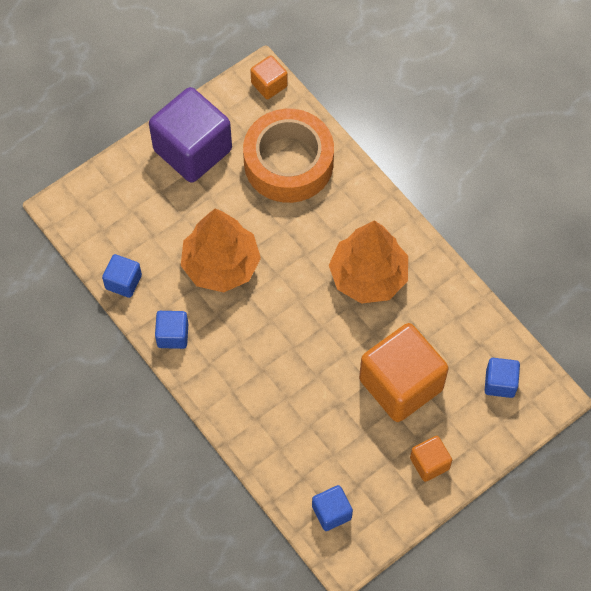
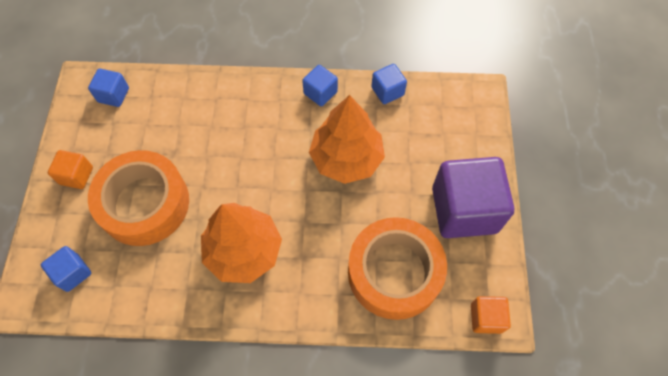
camera: 130 degrees right, 0 degrees up
(401, 384) = (144, 203): orange cube -> orange tape

